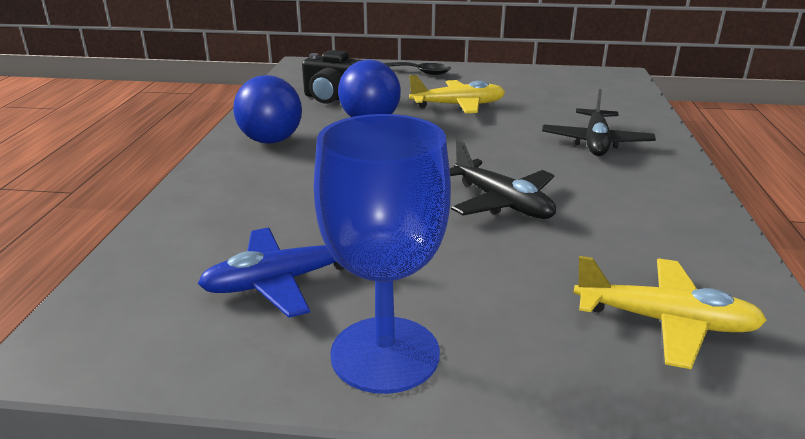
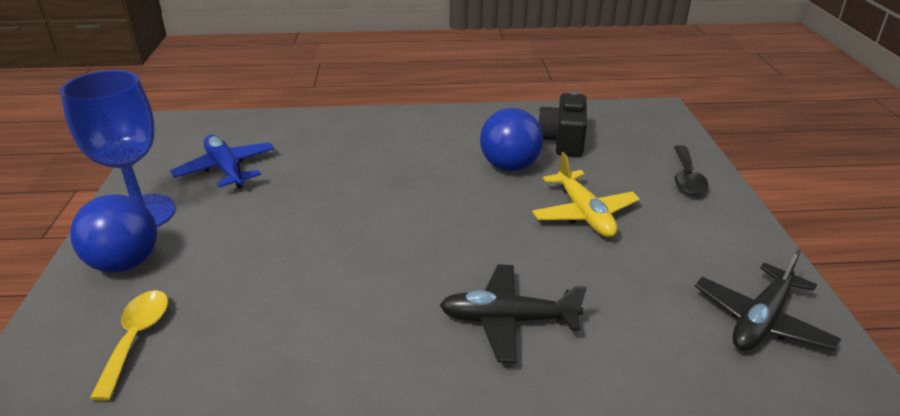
camera: 80 degrees right, 5 degrees up
(271, 141) = (445, 129): blue ball -> blue ball (125, 263)
(502, 203) = (339, 252): black plane -> black plane (761, 321)
(665, 322) = (136, 338): yellow plane -> yellow spoon

